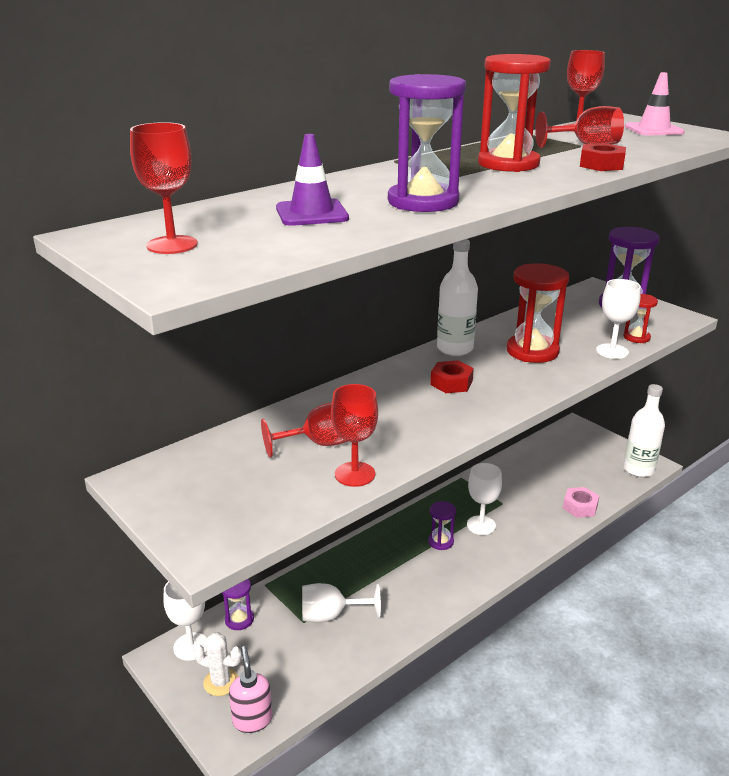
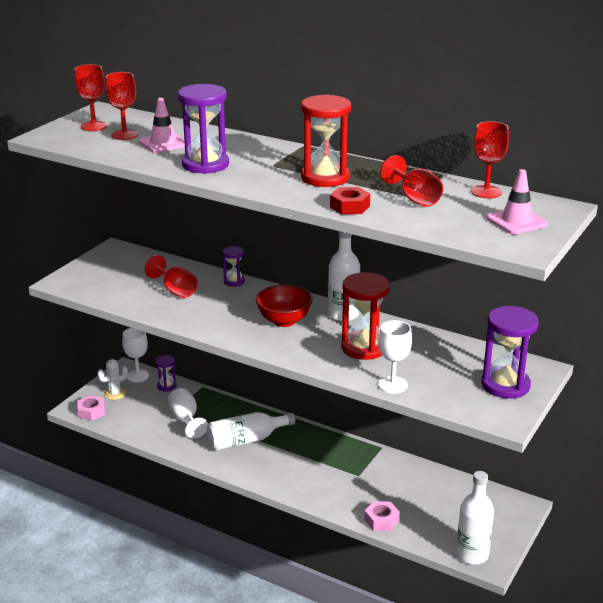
camera: 70 degrees right, 0 degrees up
(221, 682) = (115, 394): white cactus -> white cactus turned 60 degrees clockwise
(252, 720) = (91, 412): pink soap dispenser -> pink nut
(311, 213) = (163, 143): purple traffic cone -> pink traffic cone
(355, 474) = (147, 307): red goblet -> red goblet (124, 135)
(404, 570) = (246, 440): none -> white bottle
(441, 541) = (288, 451): purple hourglass -> purple hourglass (234, 281)
(451, 383) = (284, 321): red nut -> red bowl
(481, 525) = (321, 468): white goblet -> none
(636, 337) = (433, 396): red hourglass -> none

